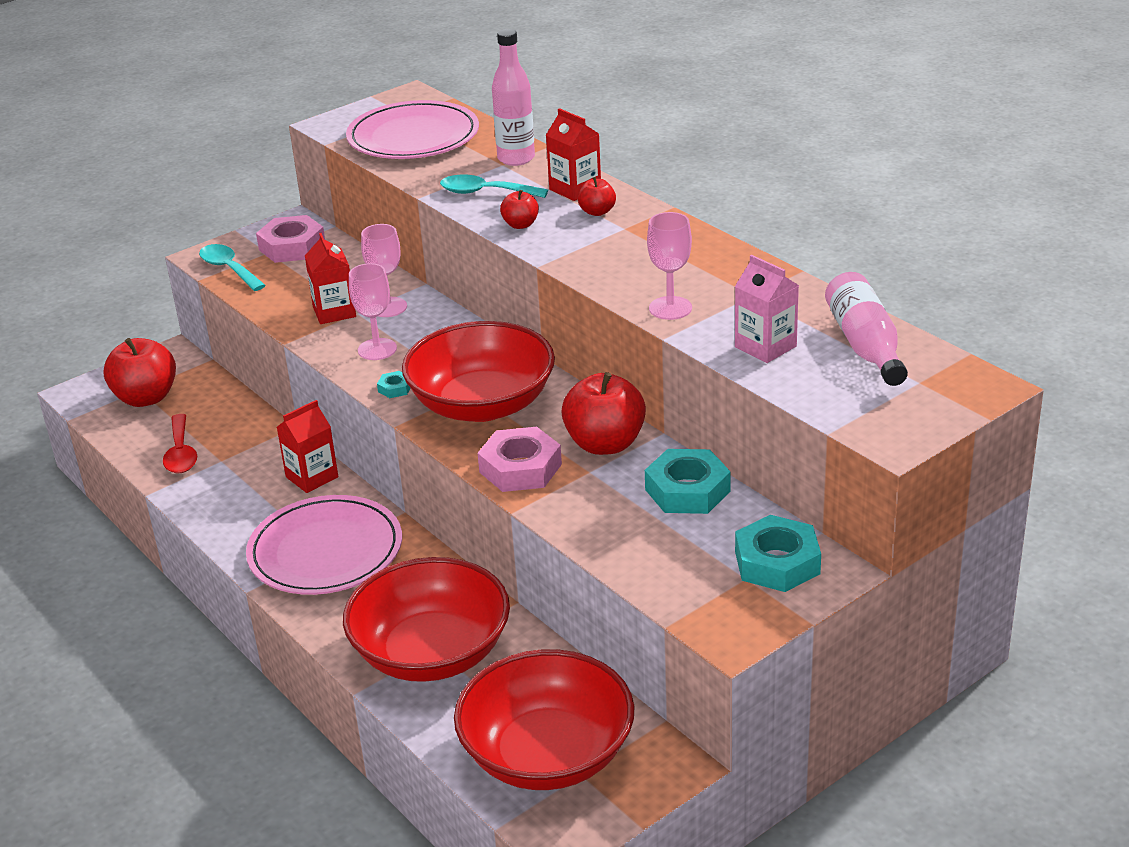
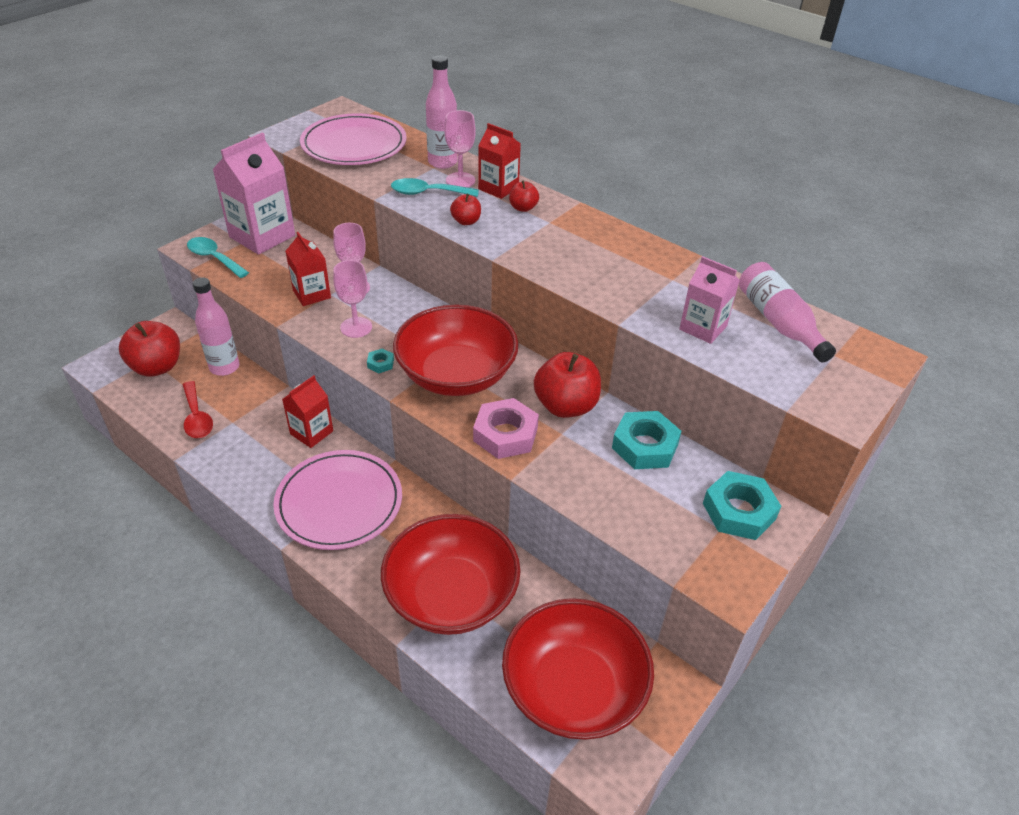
camera: 15 degrees left, 10 degrees up
(225, 402) = (224, 367): none -> pink bottle
(292, 247) = (262, 236): pink nut -> pink carton
(670, 308) = (614, 295): pink goblet -> pink goblet (460, 180)

